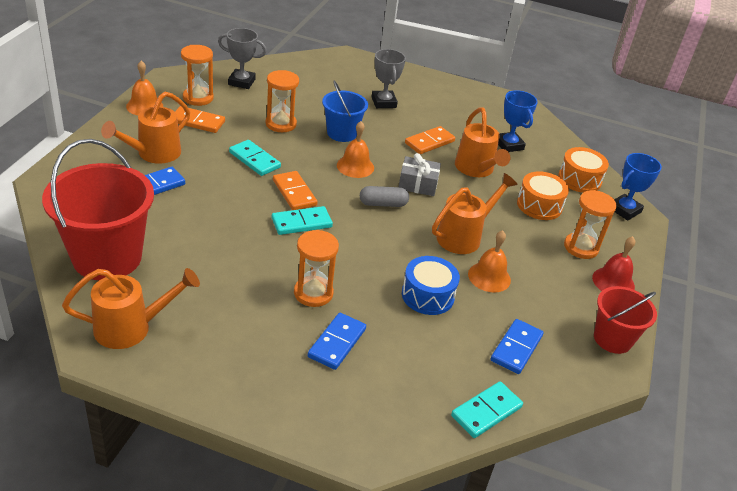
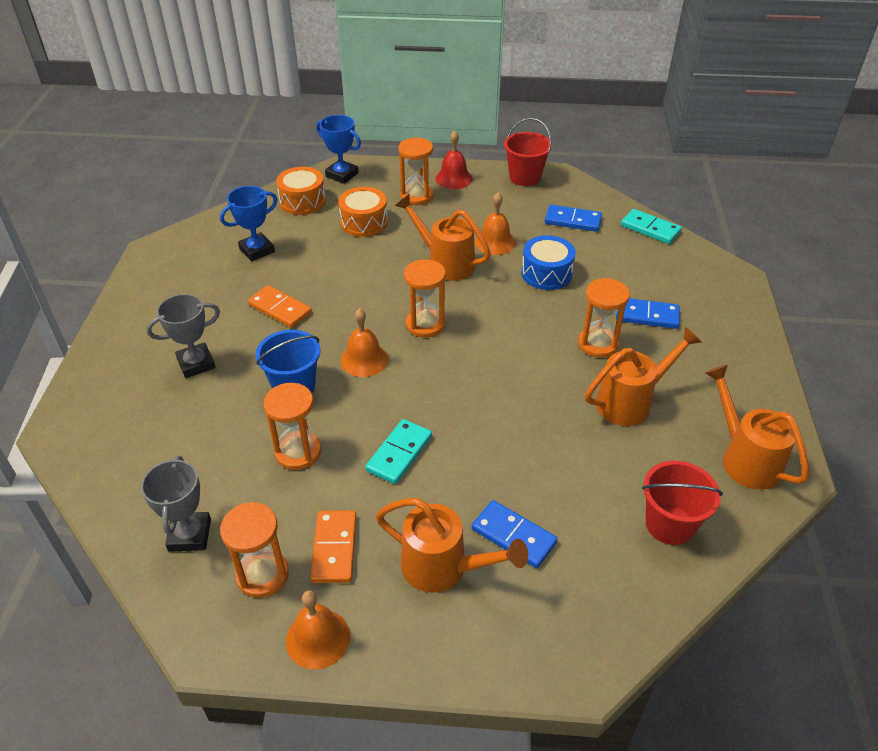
camera: 100 degrees left, 5 degrees up
(107, 257) = (669, 524): red bucket -> red bucket, size x0.57
(294, 193) = (447, 398): orange domino -> none
(301, 223) = (498, 378): turquoise domino -> none
(383, 204) = (425, 324): grey capsule -> orange hourglass
(418, 184) = (373, 305): grey gift -> none
(476, 169) = (320, 268): orange watering can -> orange watering can (630, 402)

